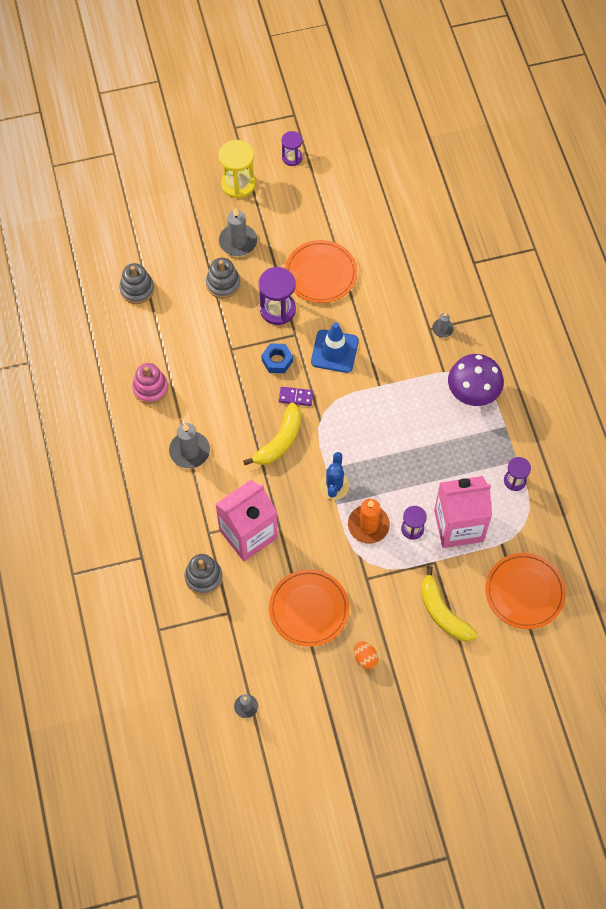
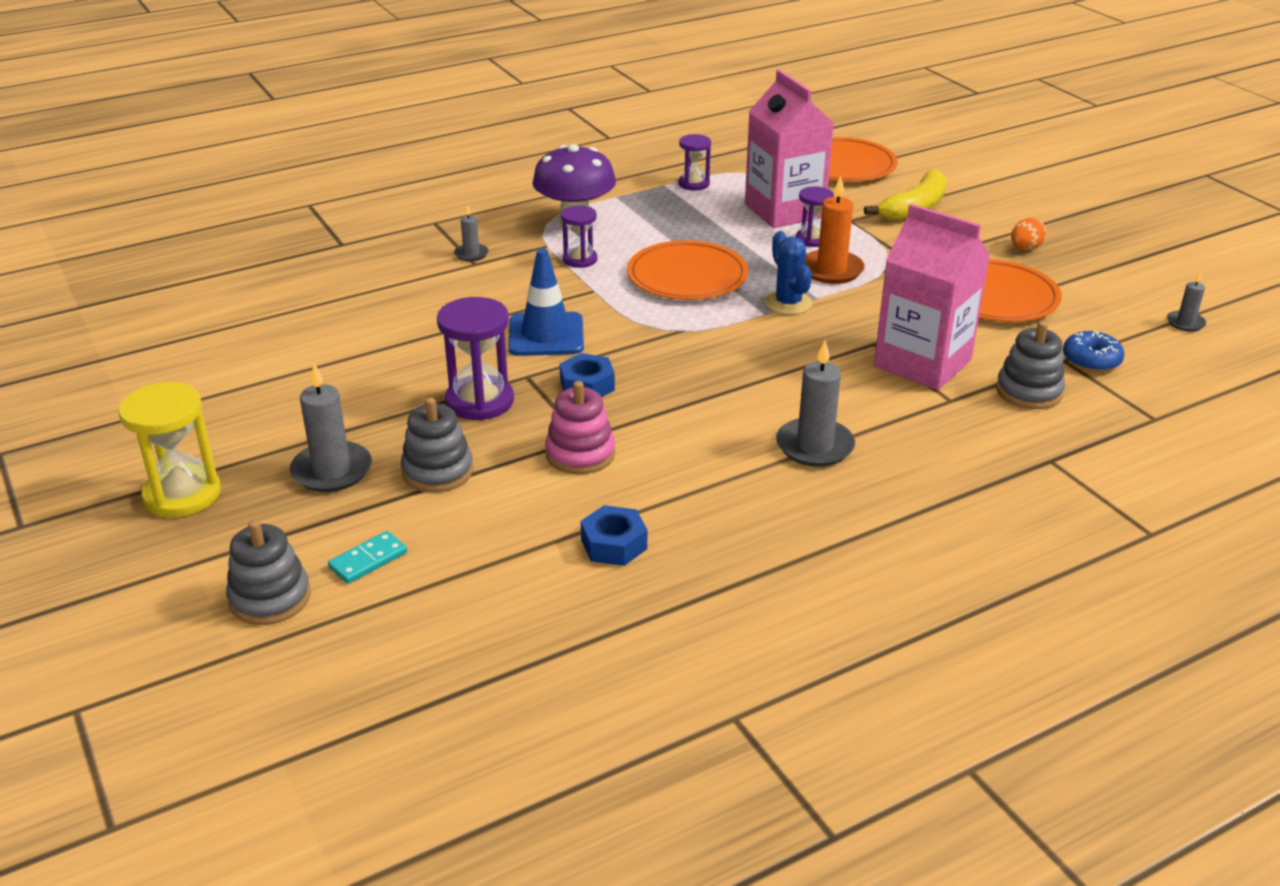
camera: 105 degrees left, 30 degrees down
(137, 289) = (480, 584): grey stacking toy -> grey stacking toy (270, 598)
(145, 344) = (614, 544): none -> blue nut
(150, 388) = (710, 517): pink stacking toy -> pink stacking toy (580, 454)
(167, 250) = (368, 560): none -> turquoise domino
(223, 627) = (1091, 360): none -> blue donut
(280, 441) = (740, 360): yellow banana -> none
(292, 157) = (114, 439): purple hourglass -> purple hourglass (580, 259)
(296, 397) = (649, 357): purple domino -> none
(320, 273) = (390, 369): orange plate -> orange plate (687, 276)
(334, 486) = (788, 303): blue cactus -> blue cactus turned 75 degrees clockwise

